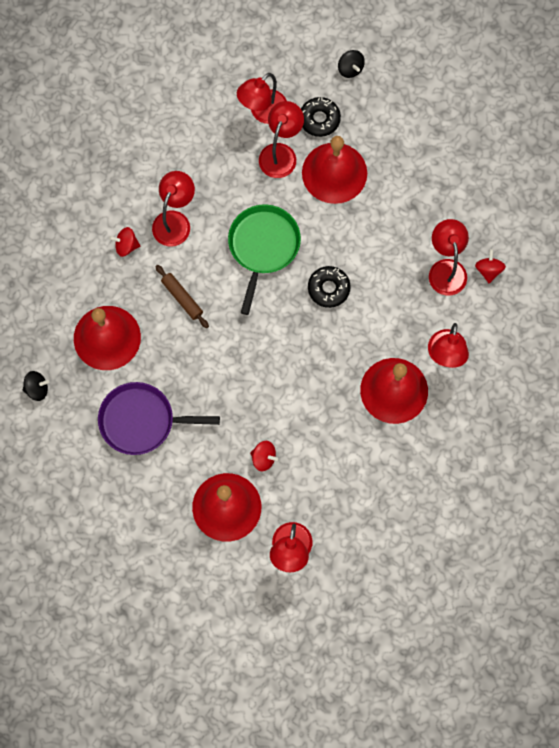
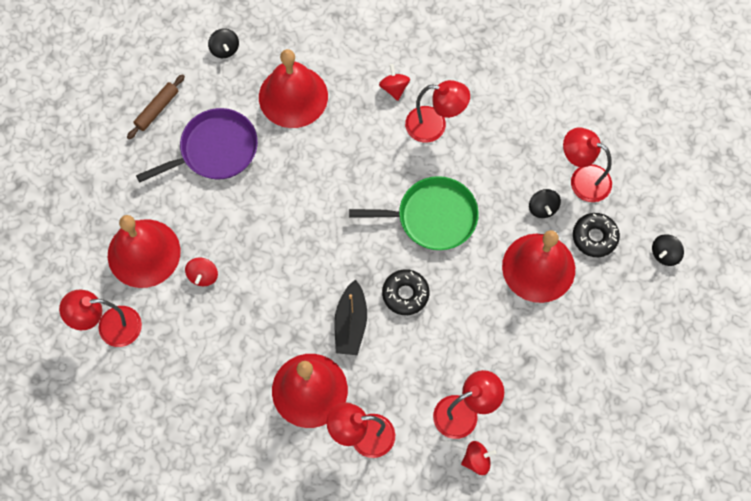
camera: 75 degrees right, 5 degrees down
(141, 421) = (215, 150): purple pan -> purple pan turned 75 degrees clockwise
(182, 298) = (353, 154): brown rolling pin -> brown rolling pin (157, 109)
(281, 153) = (542, 208): red lamp -> black spinning top
(343, 341) = (350, 323): none -> black boat

